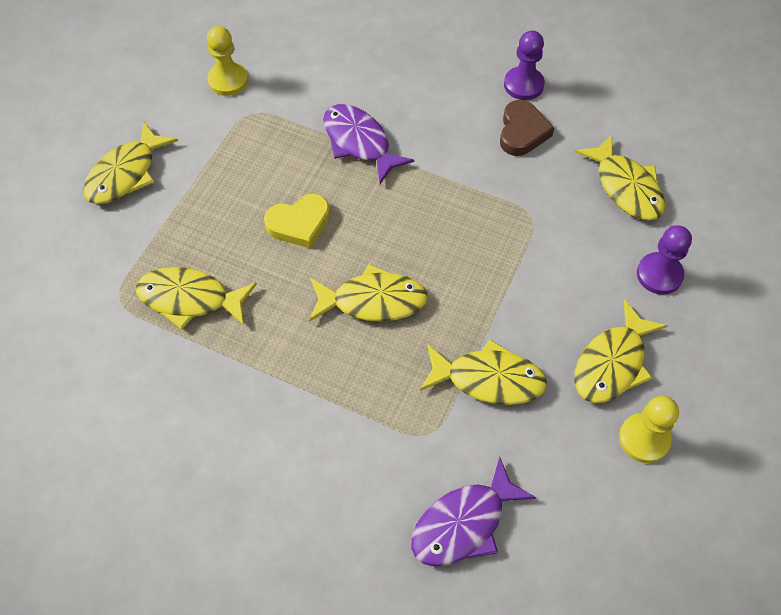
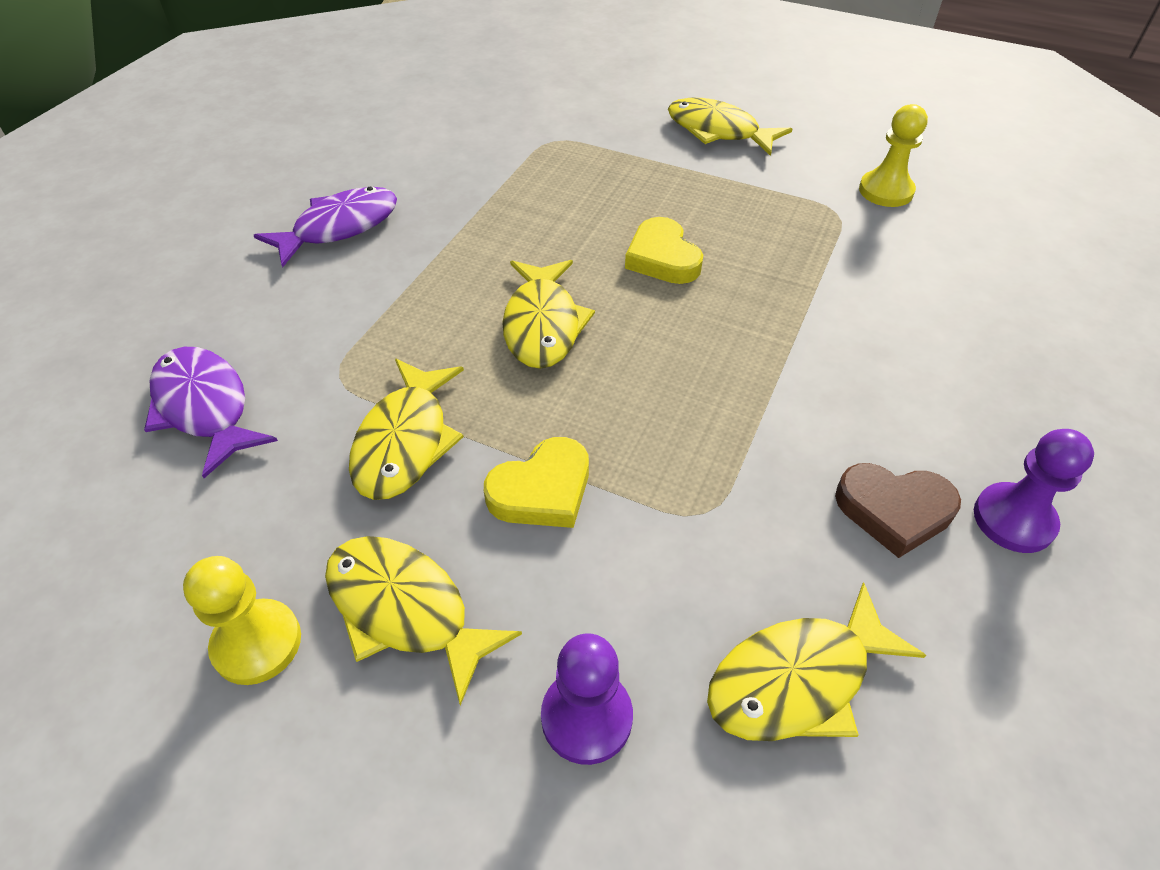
camera: 90 degrees right, 10 degrees down
(190, 299) = (551, 183): yellow fish -> none
(359, 143) = (813, 309): purple fish -> purple fish (339, 227)
(522, 297) = (542, 490): none -> yellow heart

